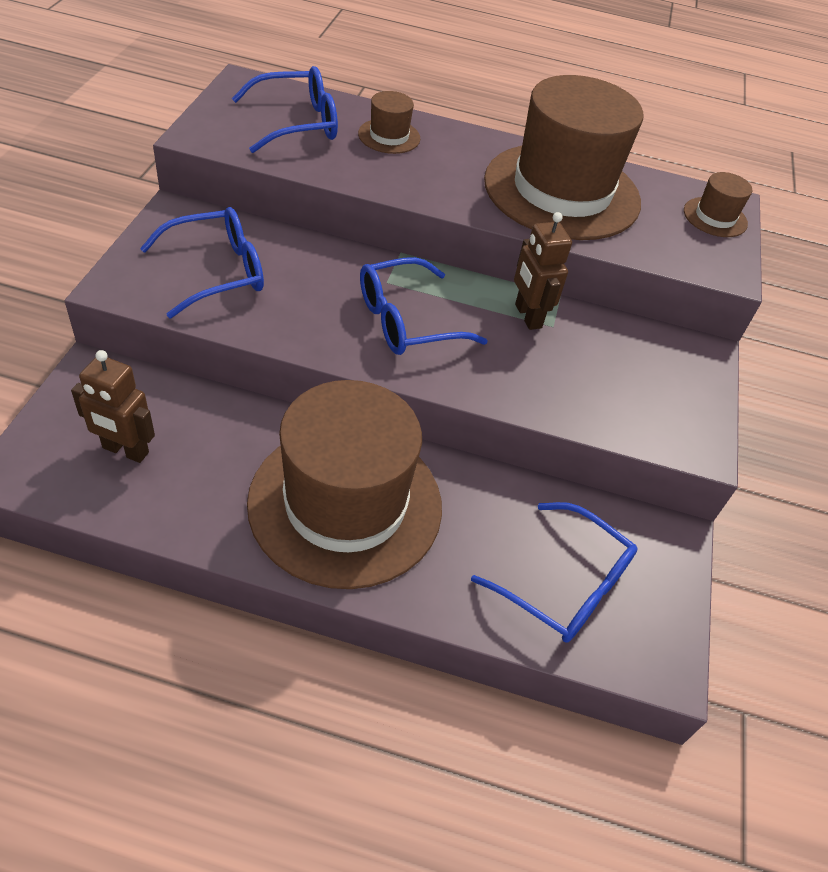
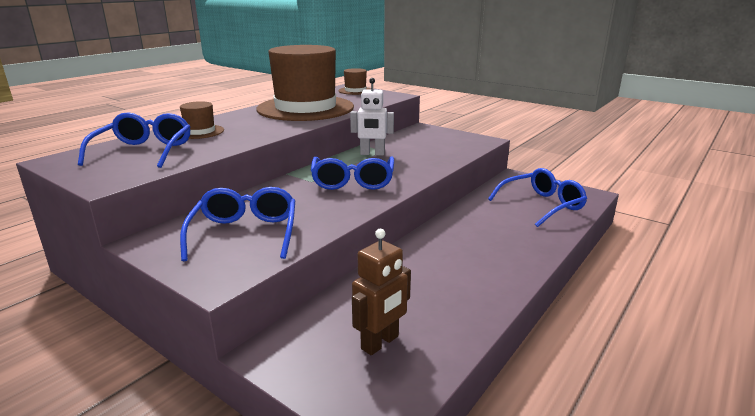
camera: 60 degrees left, 25 degrees down
(345, 503) = (469, 254): brown hat -> none
(527, 316) = (372, 154): brown robot -> white robot

